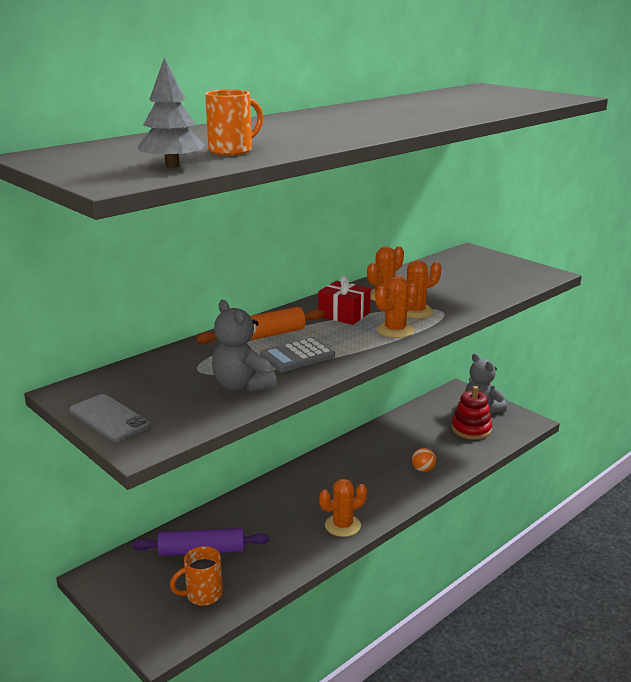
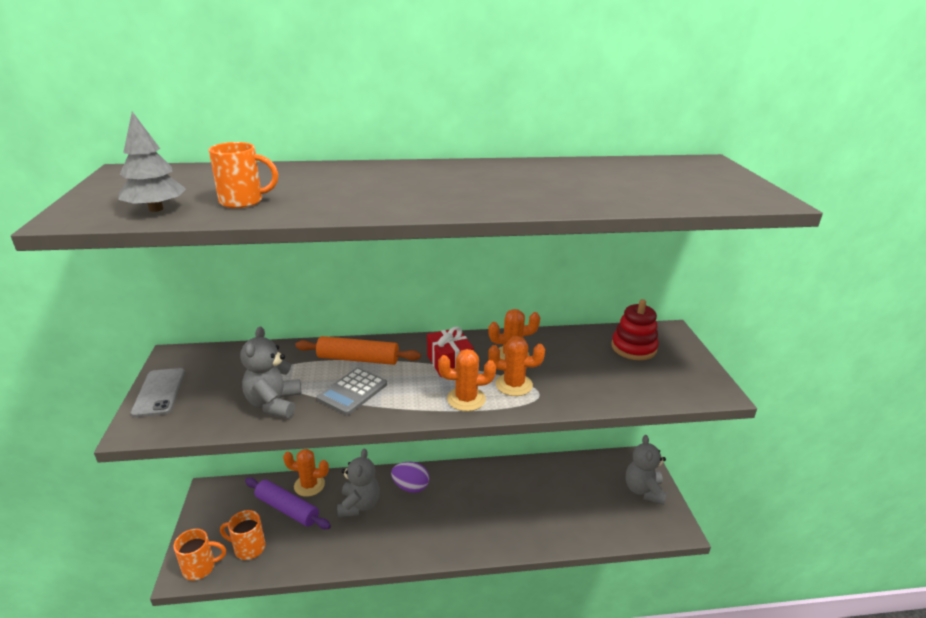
camera: 35 degrees right, 5 degrees up
(172, 632) = (200, 567): none -> orange mug
(269, 516) = (359, 505): none -> grey teddy bear
(297, 356) = (352, 392): grey calculator -> grey calculator turned 60 degrees counterclockwise
(299, 484) = (410, 487): none -> purple egg
(342, 525) = (399, 546): orange cactus -> orange cactus (309, 485)
(423, 469) = (520, 527): orange ball -> none
(471, 429) = (609, 508): red stacking toy -> red stacking toy (633, 348)

